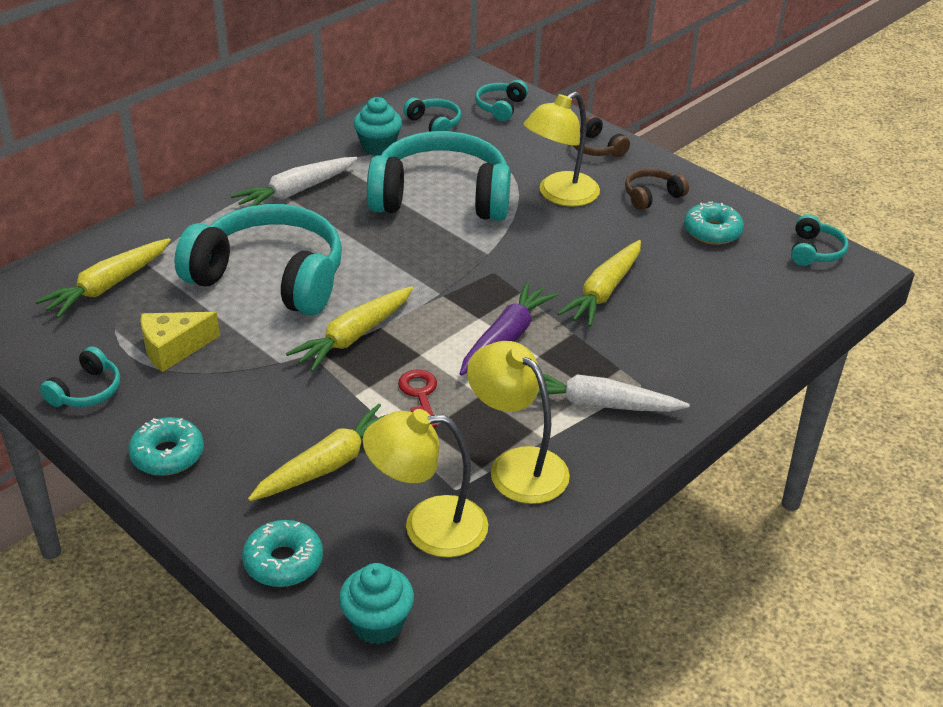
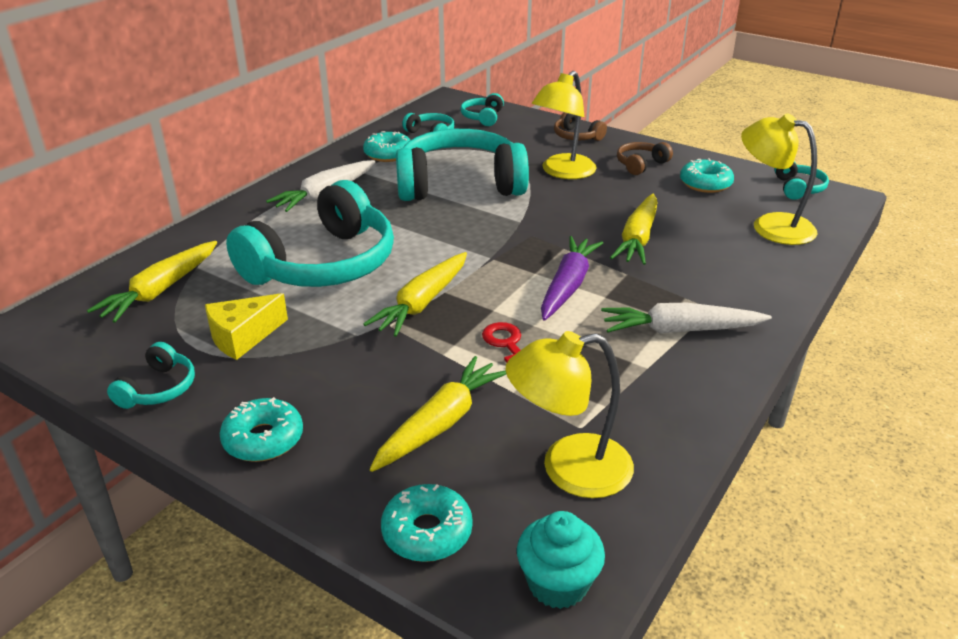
camera: 10 degrees left, 5 degrees down
(270, 278) = (323, 264): turquoise headphones -> turquoise headphones turned 120 degrees clockwise
(378, 146) = (388, 154): turquoise cupcake -> turquoise donut
(517, 466) = (631, 396): yellow lamp -> yellow lamp (771, 226)

